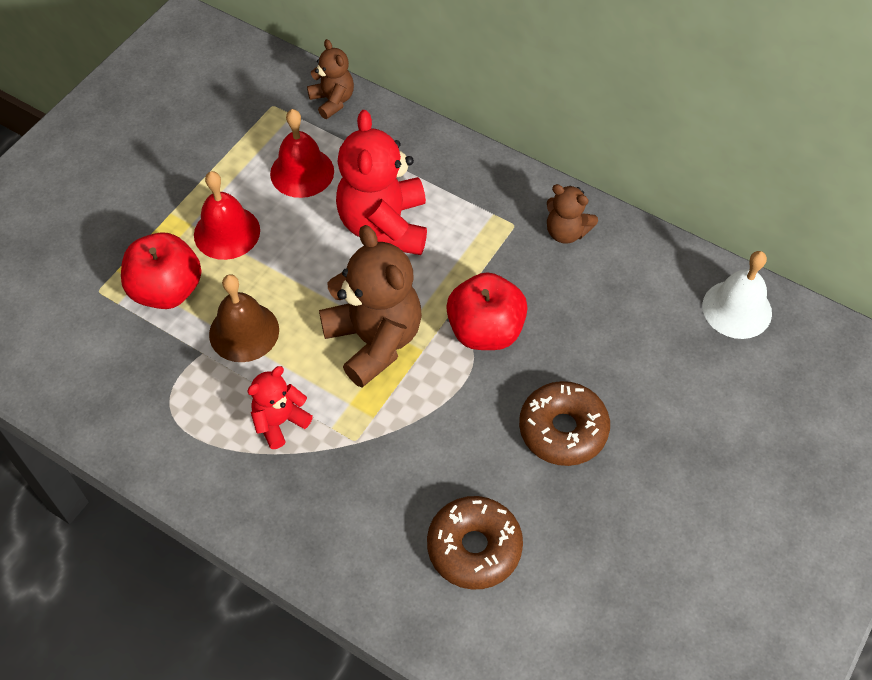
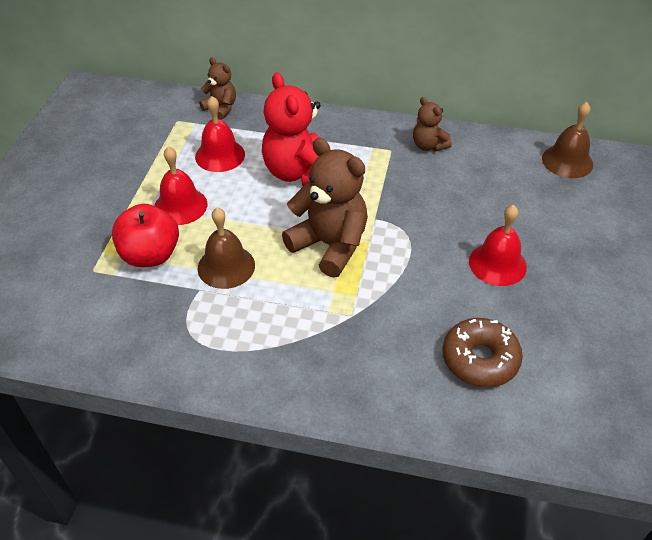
camera: 20 degrees left, 10 degrees down
(280, 422) = (285, 319): red teddy bear -> none
(485, 330) = (407, 218): red apple -> none
(563, 430) = (497, 264): brown donut -> red bell
(566, 232) = (428, 145): brown teddy bear -> brown teddy bear turned 45 degrees clockwise
(737, 309) = (567, 161): white bell -> brown bell

